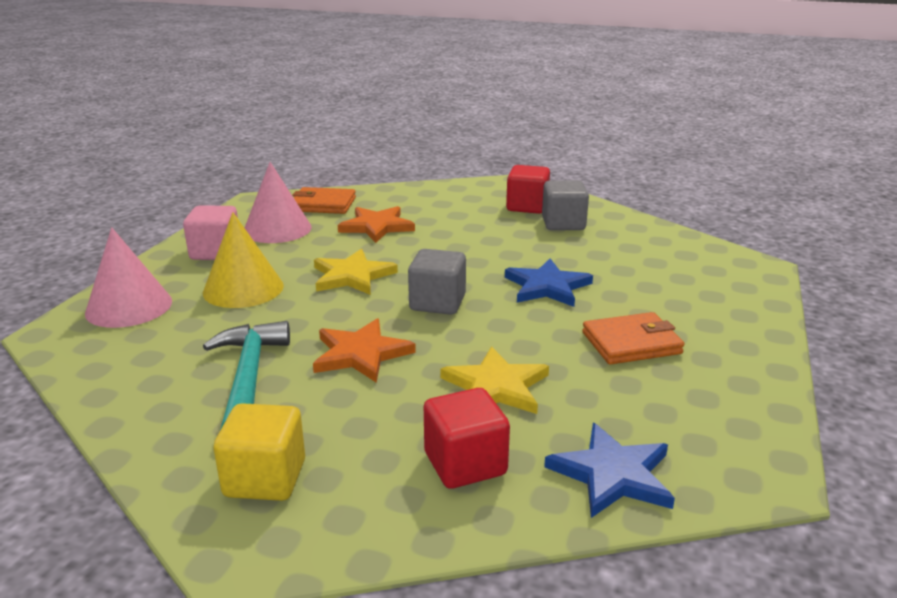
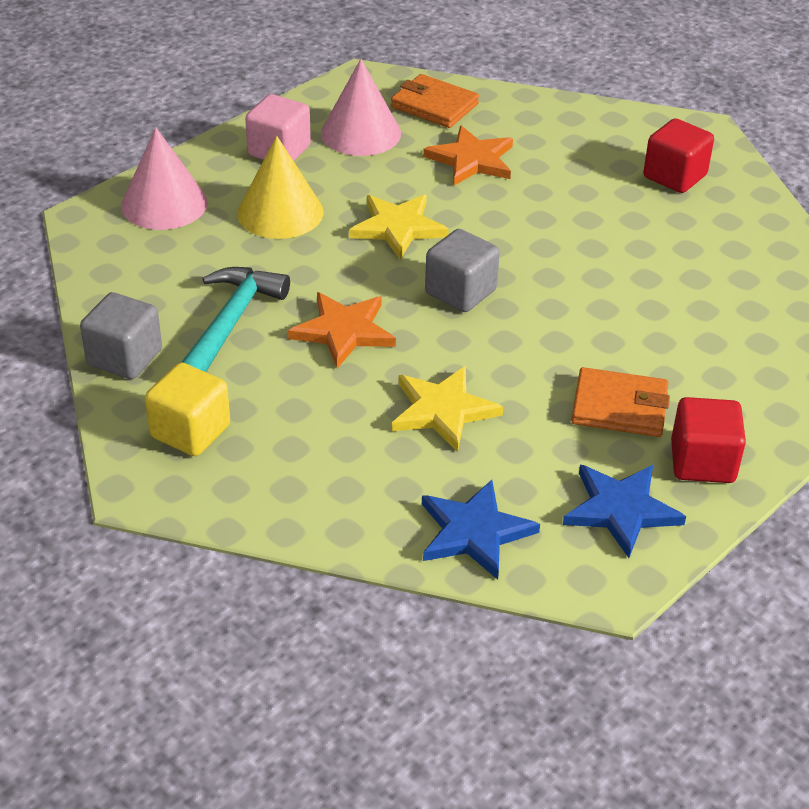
camera: 25 degrees right, 15 degrees up
(465, 464) = (357, 476): red cube -> red cube (702, 462)
(547, 287) = (594, 306): blue star -> blue star (621, 510)
(563, 224) = (695, 218): grey cube -> grey cube (125, 357)

